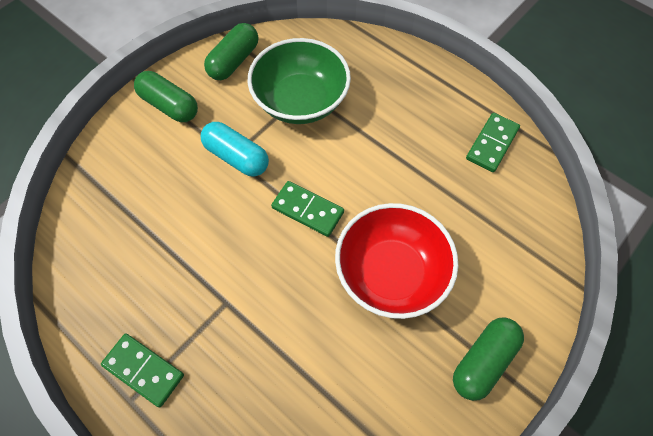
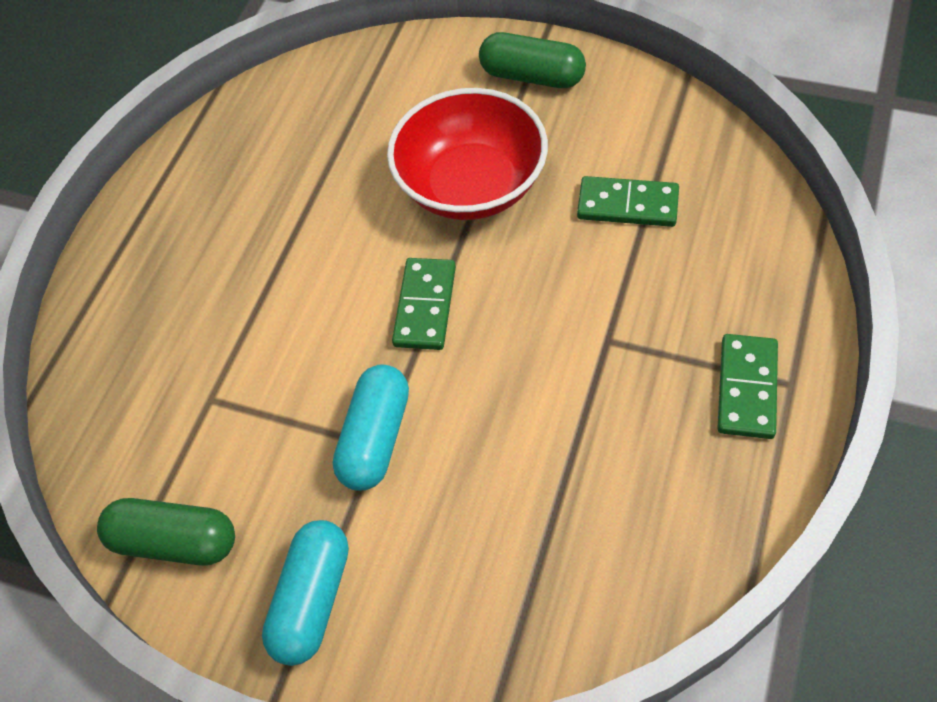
camera: 105 degrees left, 5 degrees down
(169, 105) = (312, 599): green capsule -> turquoise capsule
(300, 101) = (232, 396): green bowl -> none
(492, 144) = (230, 145): green domino -> green domino (627, 205)

